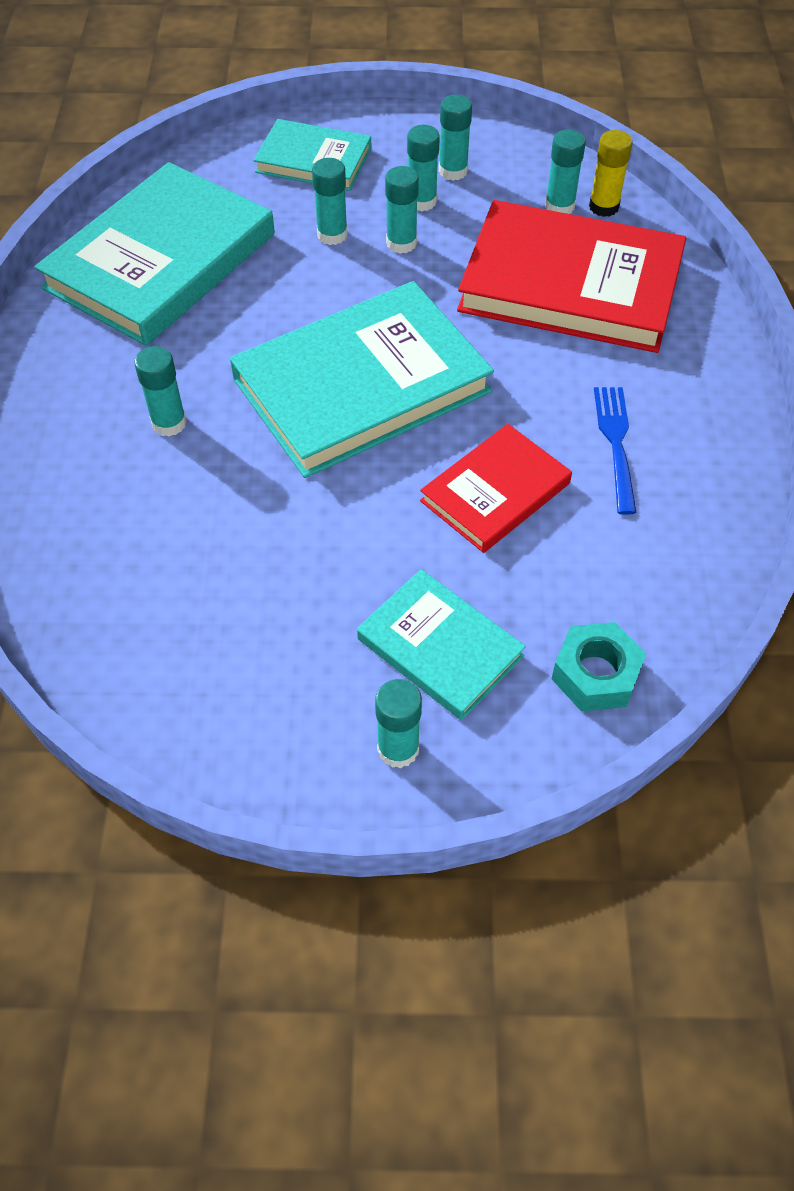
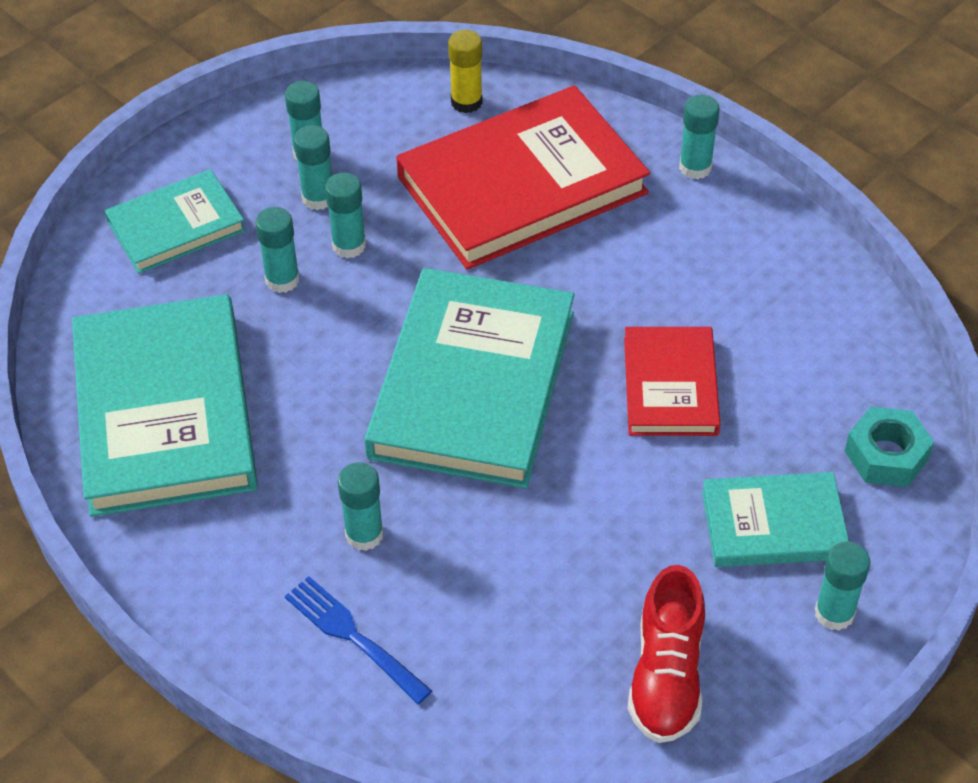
camera: 45 degrees left, 5 degrees down
(225, 679) = (666, 676): none -> red shoe
(559, 206) = (432, 125): turquoise glue stick -> turquoise glue stick (695, 167)
(616, 444) = (704, 284): blue fork -> blue fork (354, 637)

